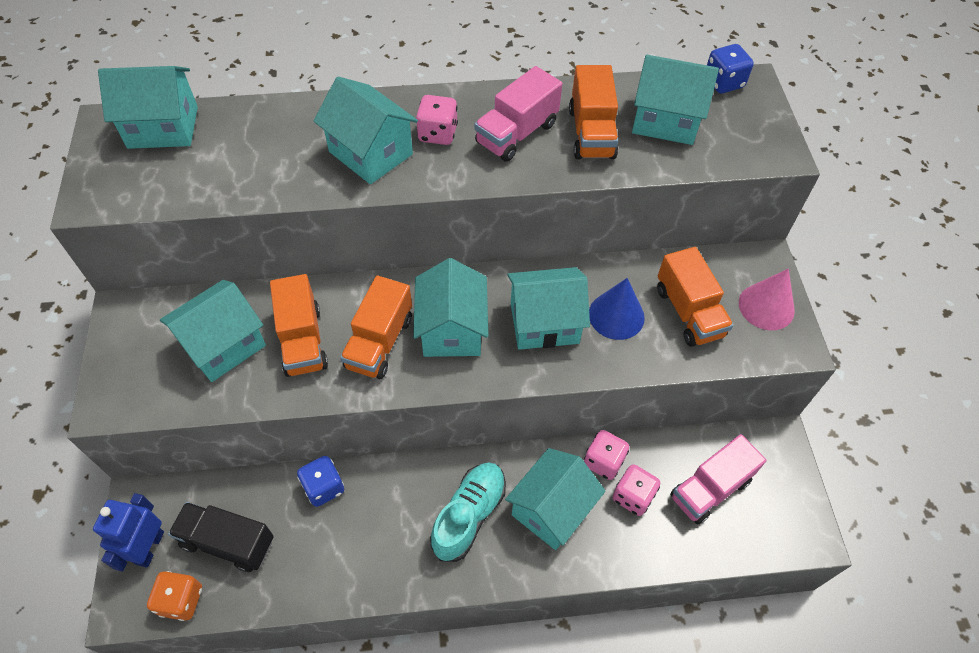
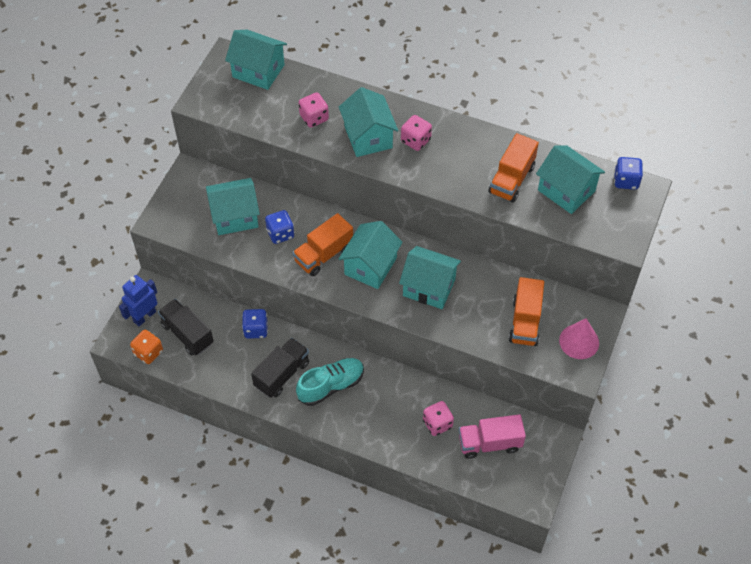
camera: 30 degrees right, 0 degrees up
(302, 340) = (280, 234): orange truck -> blue dice
(394, 533) = (282, 374): none -> black truck
(516, 133) = (464, 160): pink truck -> none
(551, 509) = (382, 406): turquoise house -> none
(603, 461) = (432, 395): pink dice -> pink dice (314, 118)
(616, 315) = (477, 303): blue cone -> none

